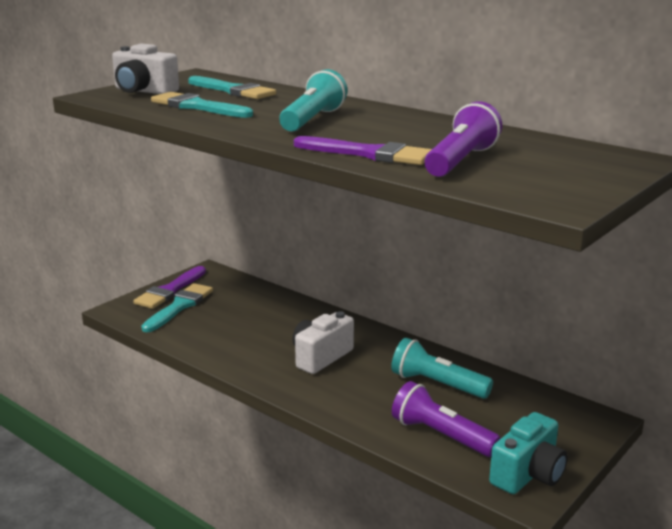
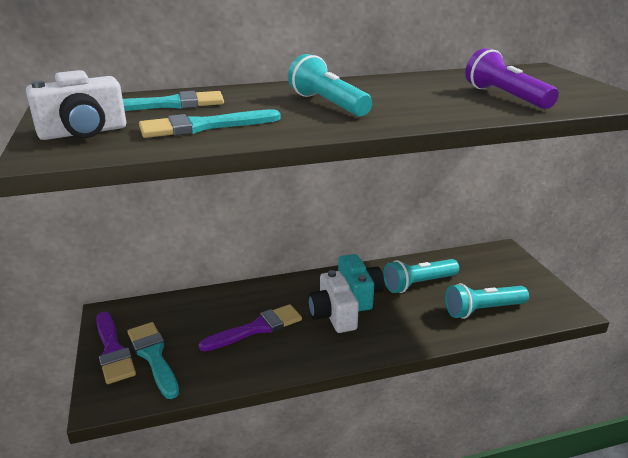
camera: 55 degrees left, 5 degrees up
(369, 154) = (458, 111): purple brush -> purple brush (257, 328)
(441, 435) = (483, 310): purple flashlight -> turquoise flashlight
(528, 474) = (546, 298): turquoise camera -> turquoise camera (359, 294)

